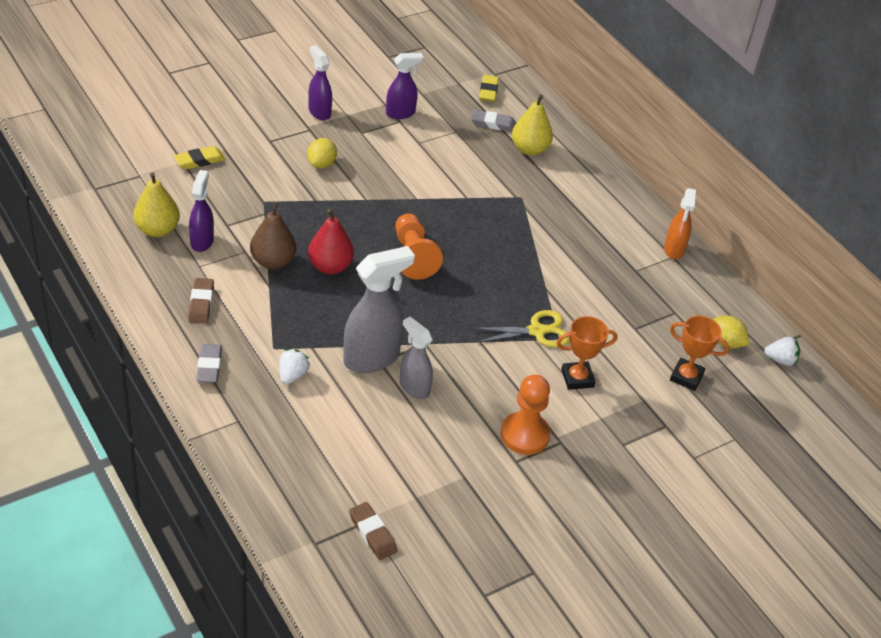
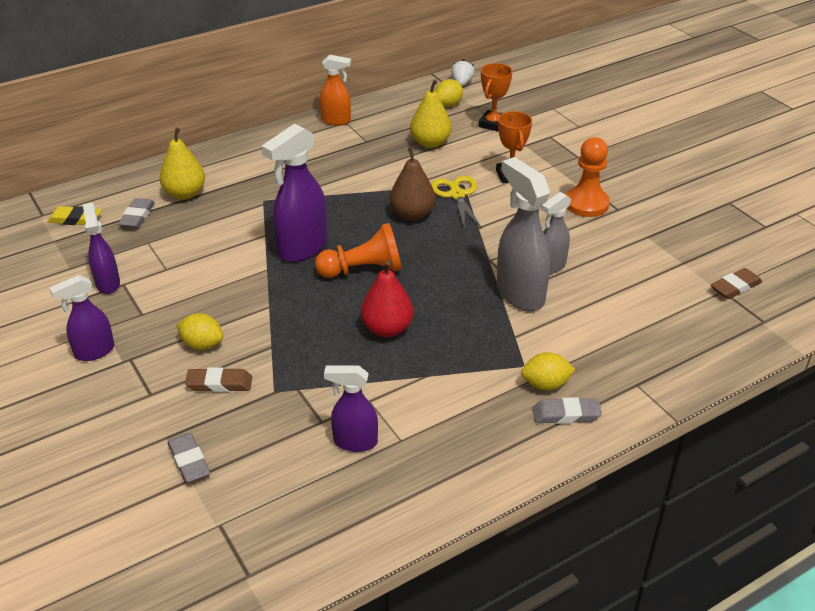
camera: 85 degrees left, 5 degrees down
(157, 230) = (336, 490): yellow pear -> yellow pear (430, 143)
(199, 161) = (189, 461): yellow eraser -> grey eraser
(201, 303) = (467, 431): brown eraser -> brown eraser (219, 383)
(247, 358) = (545, 384): none -> yellow lemon
(273, 261) = (384, 375): brown pear -> brown pear (412, 214)
(292, 375) = (559, 348): white strawberry -> none
(445, 220) = (302, 248): none -> purple spray bottle

